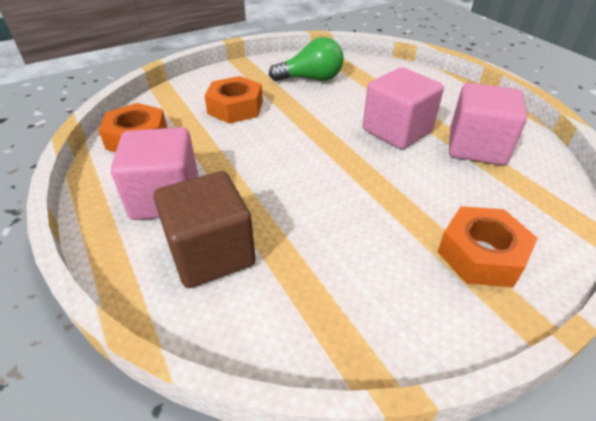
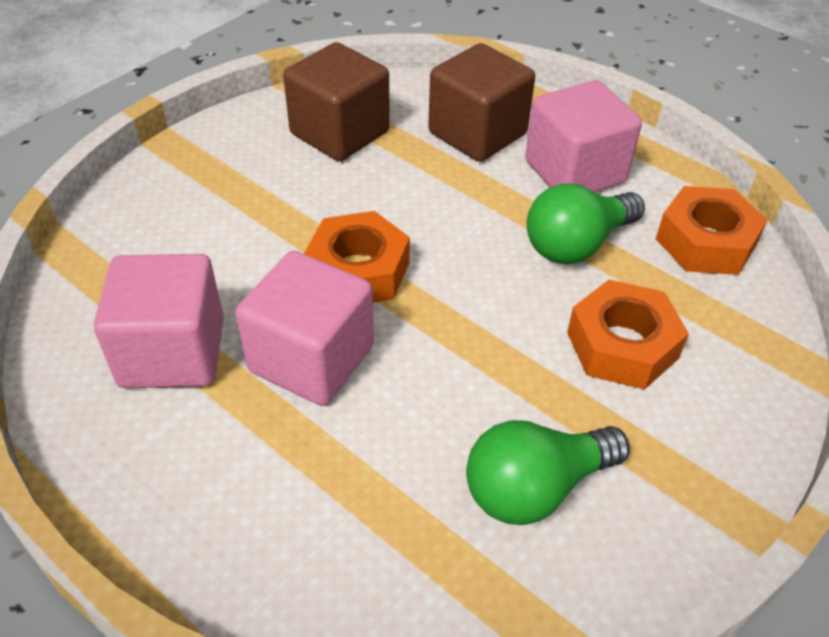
camera: 160 degrees right, 5 degrees up
(213, 152) = (577, 244): none -> green light bulb
(341, 288) = (339, 133): none -> brown cube
(481, 254) = (200, 188): orange nut -> orange nut (358, 271)

